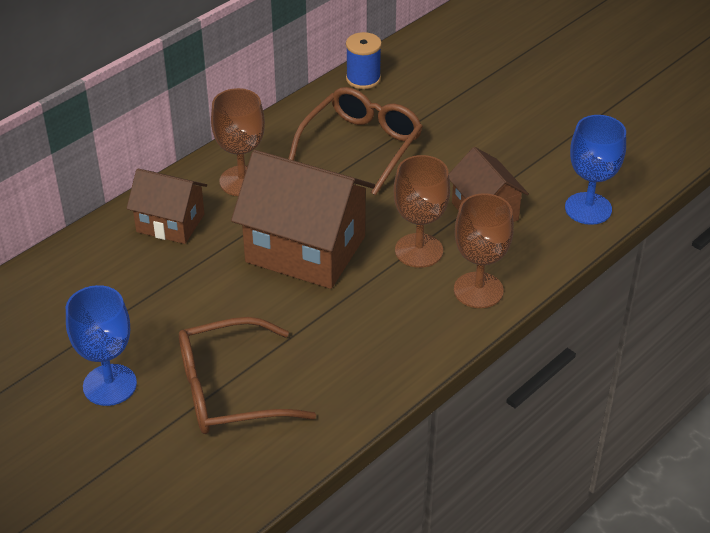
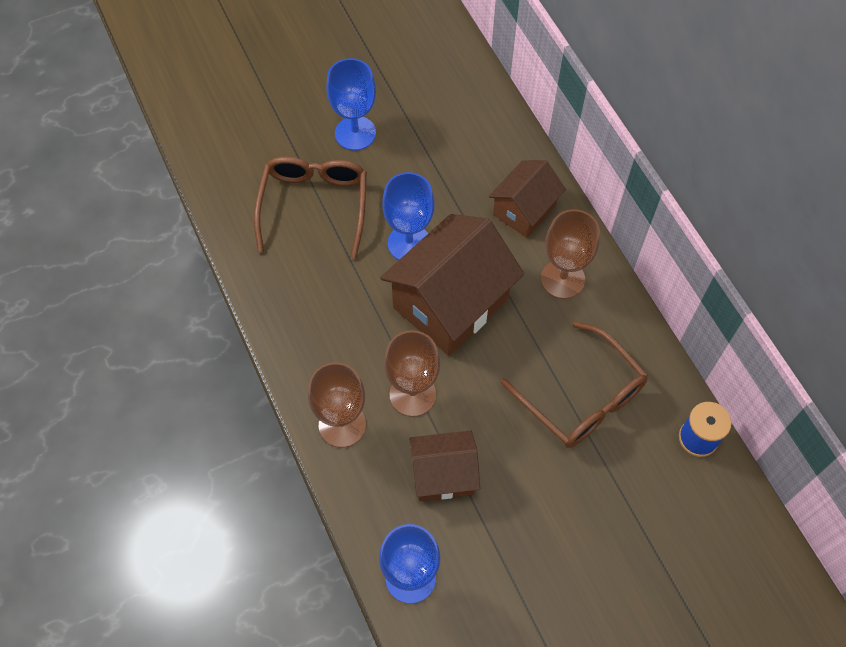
camera: 110 degrees right, 20 degrees up
(247, 297) = (409, 243): none -> blue goblet

